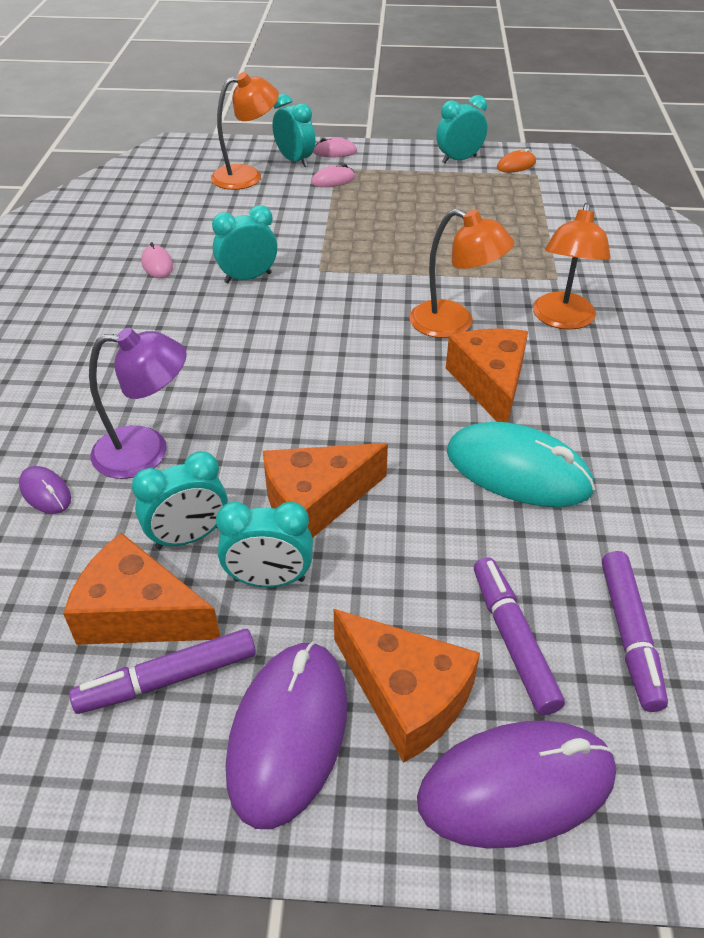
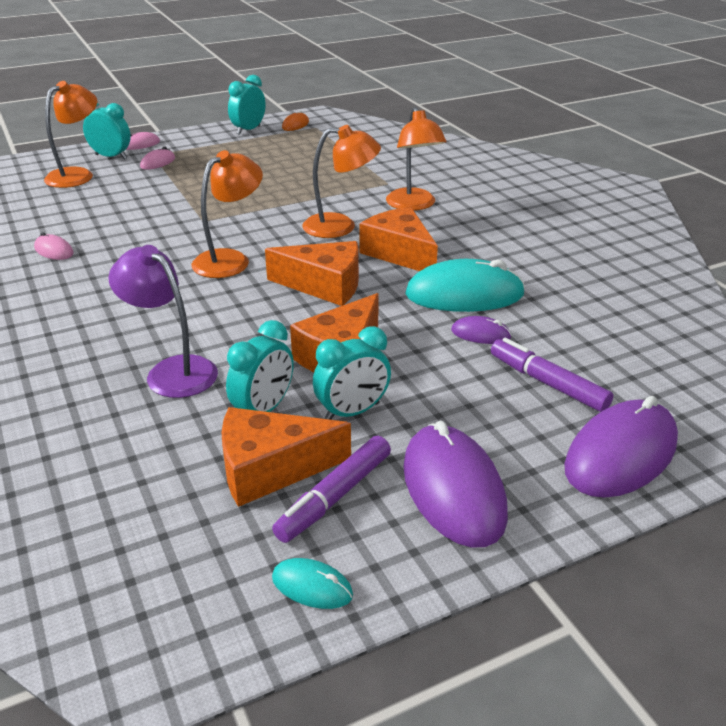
camera: 30 degrees left, 10 degrees down
(45, 492) = (107, 425): purple mouse -> purple mouse (480, 334)
(63, 777) = (312, 586): none -> turquoise mouse
(146, 451) = (172, 371): purple lamp -> purple lamp turned 105 degrees counterclockwise
(248, 278) = (147, 239): turquoise clock -> none
(305, 331) = (230, 260): none -> orange lamp
(406, 695) = (510, 437): orange cheese -> orange cheese (324, 285)
(629, 635) = (611, 355): purple marker -> none

